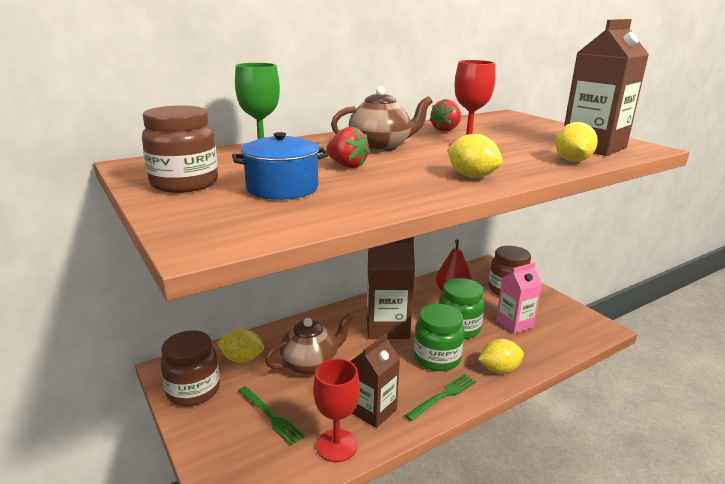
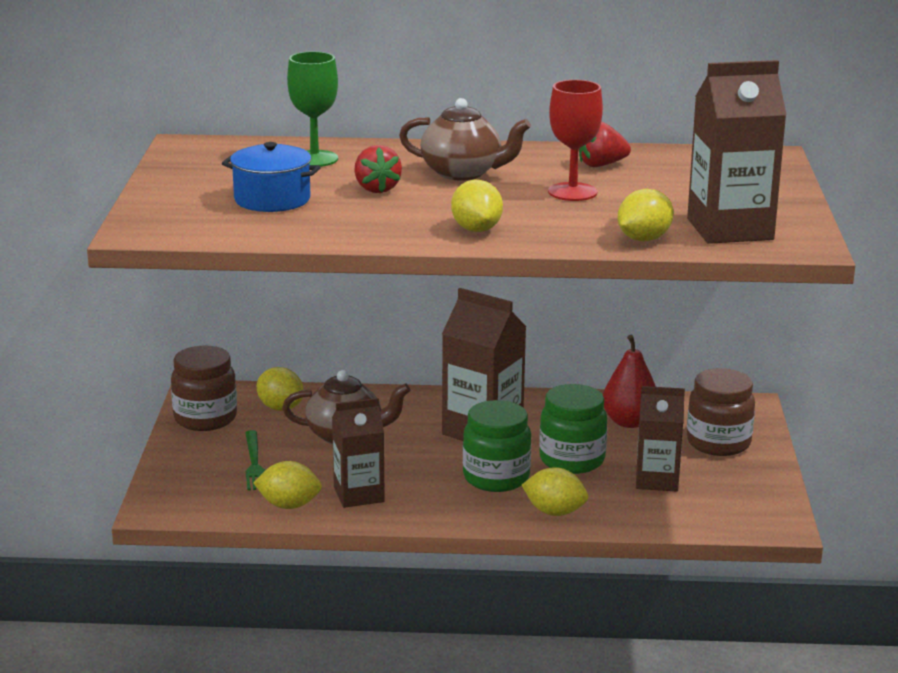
camera: 35 degrees right, 0 degrees up
(184, 183) = (199, 176): brown jar -> none
(336, 445) = (289, 505): red goblet -> yellow lemon
(443, 396) = (451, 510): green fork -> none
(514, 324) = (657, 480): pink carton -> brown carton

